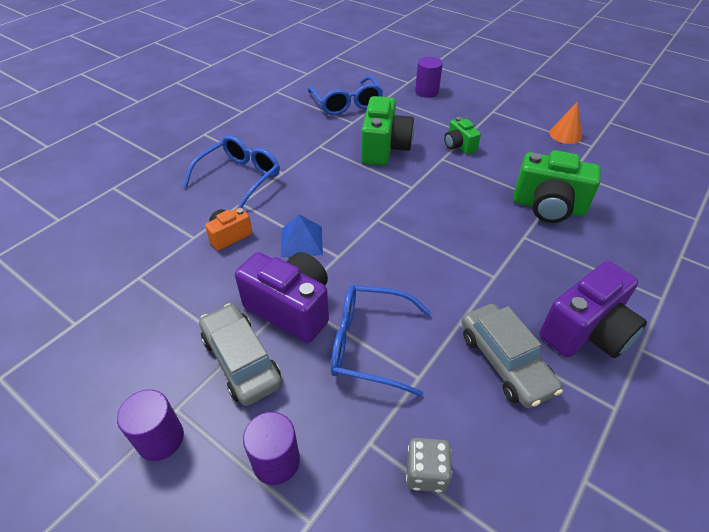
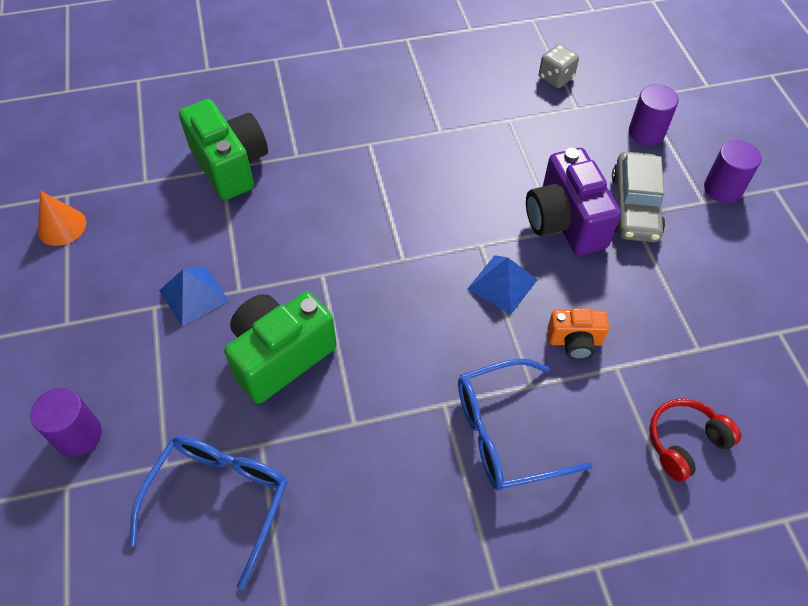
camera: 140 degrees left, 10 degrees up
(131, 223) = (685, 442): none -> red headphones
(369, 344) = (524, 158): blue glasses -> none
(459, 146) = (194, 295): green camera -> blue pyramid
(505, 362) = (439, 93): grey car -> none
(586, 332) = (360, 75): purple camera -> none

